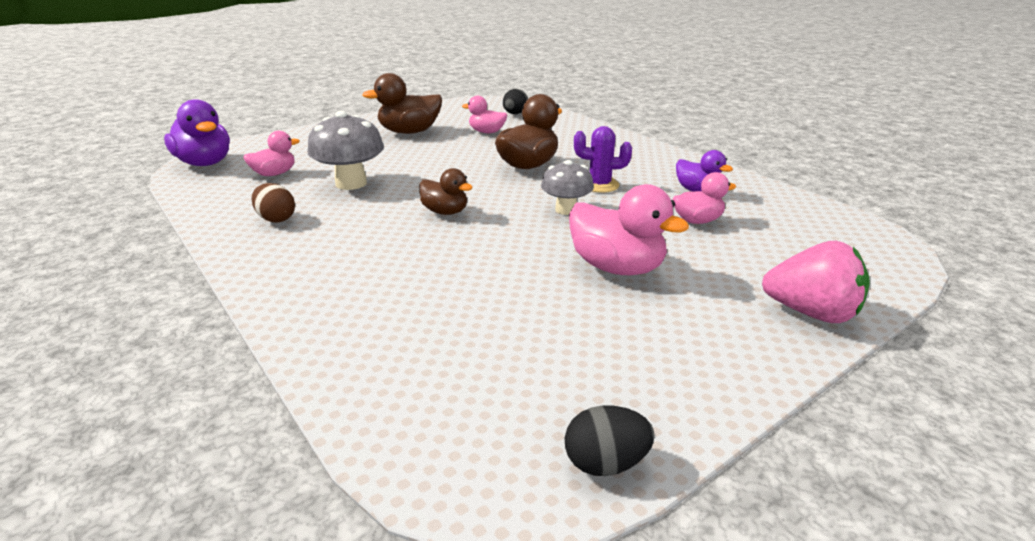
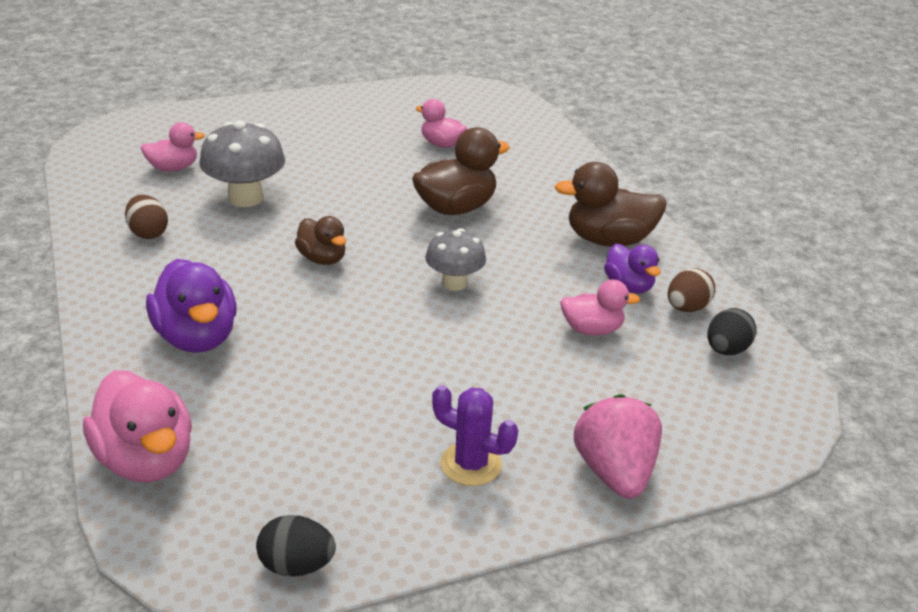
camera: 15 degrees right, 5 degrees up
(205, 163) = (110, 138): purple duck -> purple duck (197, 337)
(409, 132) = (351, 128): brown duck -> brown duck (608, 240)
(515, 114) = (496, 118): black egg -> black egg (726, 350)
(599, 185) = (518, 255): purple cactus -> purple cactus (471, 464)
(617, 267) = (454, 371): pink duck -> pink duck (146, 460)
(750, 196) = (687, 308): none -> brown egg
(811, 313) = (614, 472): pink strawberry -> pink strawberry turned 135 degrees counterclockwise

